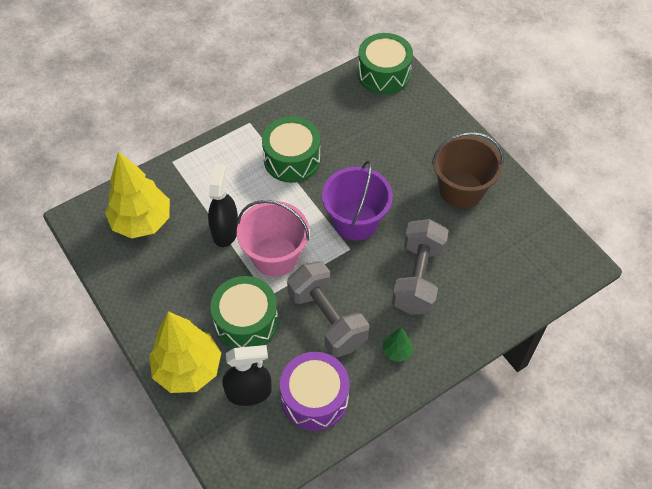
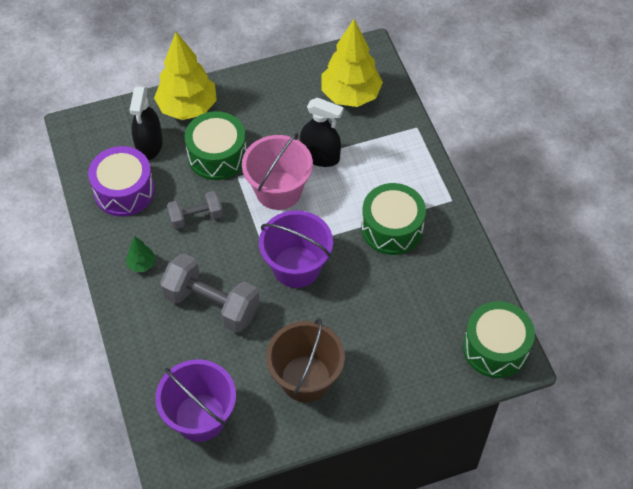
camera: 105 degrees right, 0 degrees up
(327, 319) = (196, 217): grey dumbbell -> grey dumbbell, size x0.59
(528, 256) = (200, 417): none -> purple bucket

